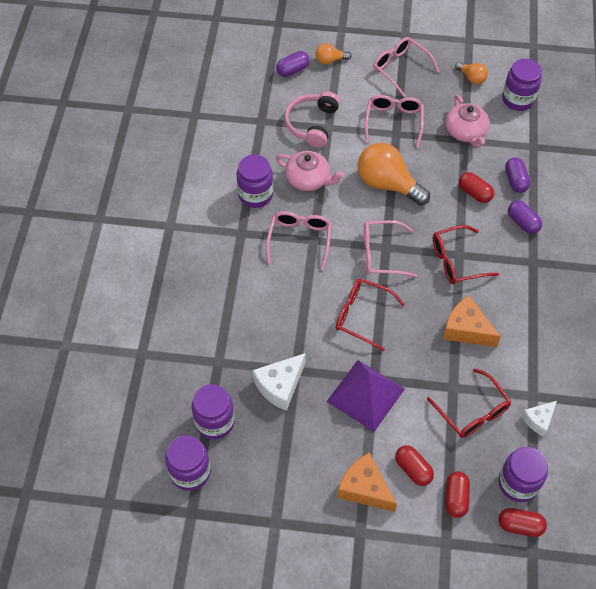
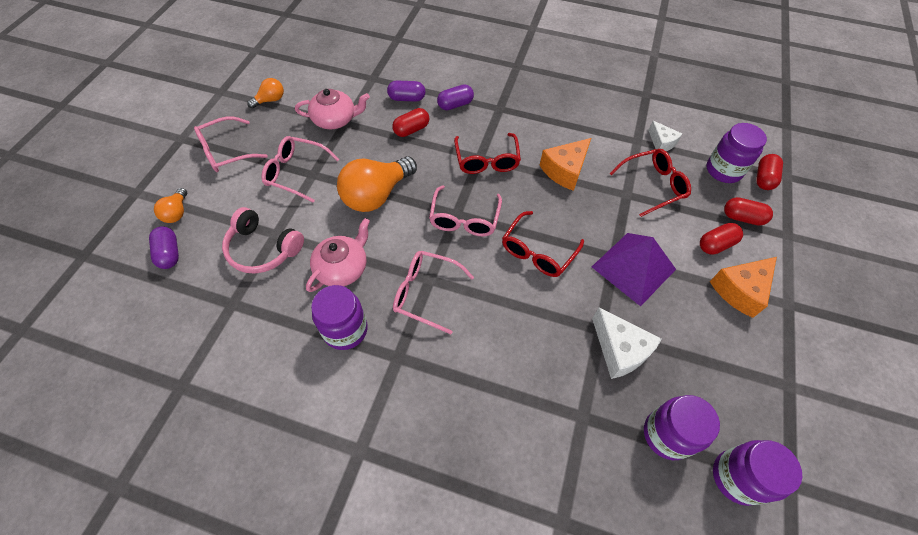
camera: 80 degrees left, 0 degrees up
(518, 99) = (313, 75): purple jar -> none

